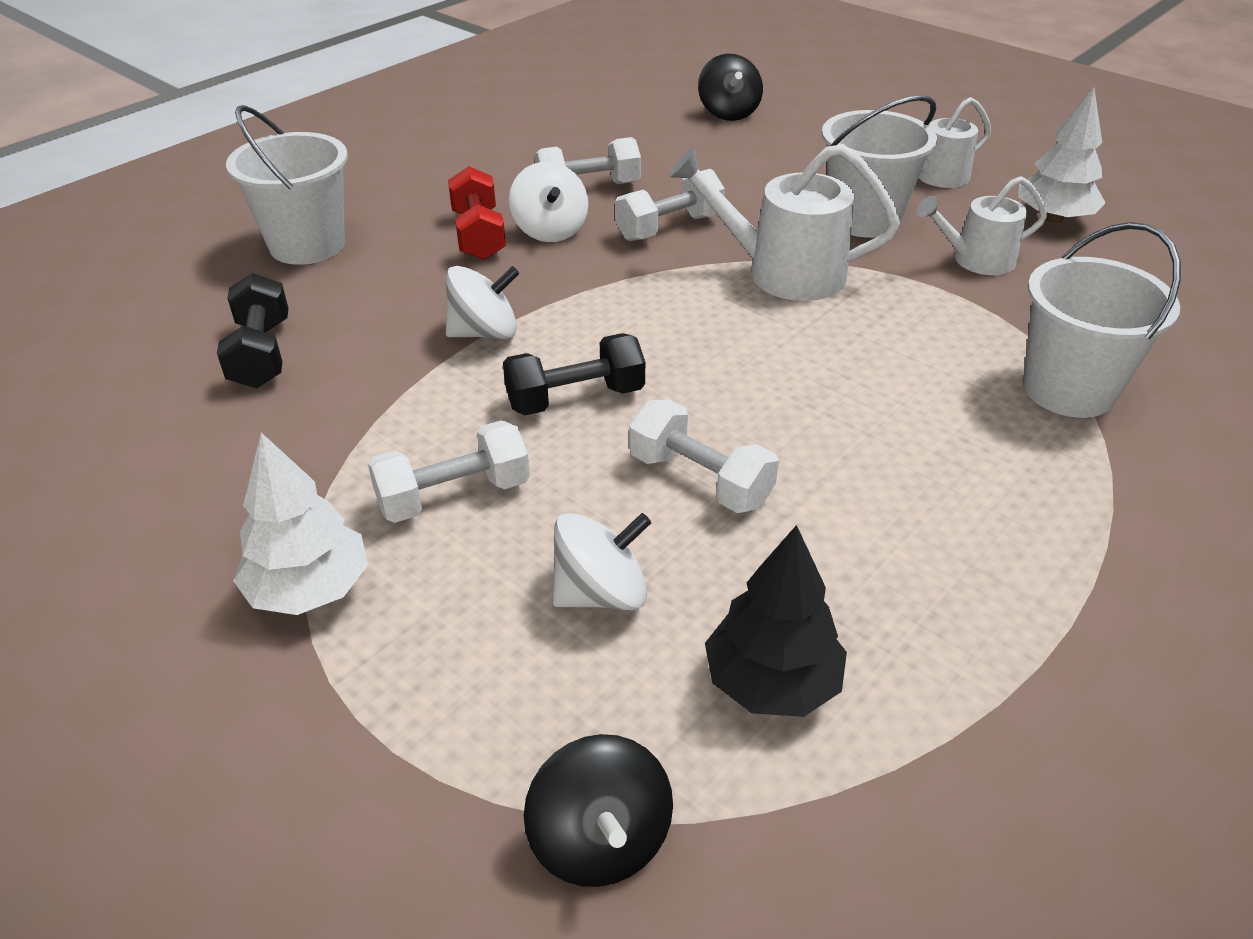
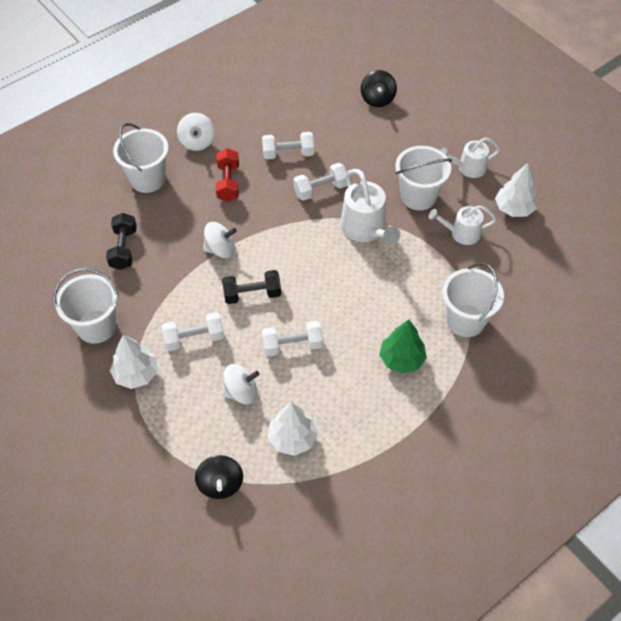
camera: 10 degrees right, 15 degrees up
(197, 502) = (96, 326): none -> white bucket
(550, 230) = (263, 183): white spinning top -> white spinning top (197, 142)
(700, 480) = (292, 345): white dumbbell -> white dumbbell turned 60 degrees counterclockwise
(771, 683) = (292, 438): black tree -> white tree
(783, 273) = (365, 229): white watering can -> white watering can turned 135 degrees counterclockwise
(968, 475) = (401, 359): none -> green tree

